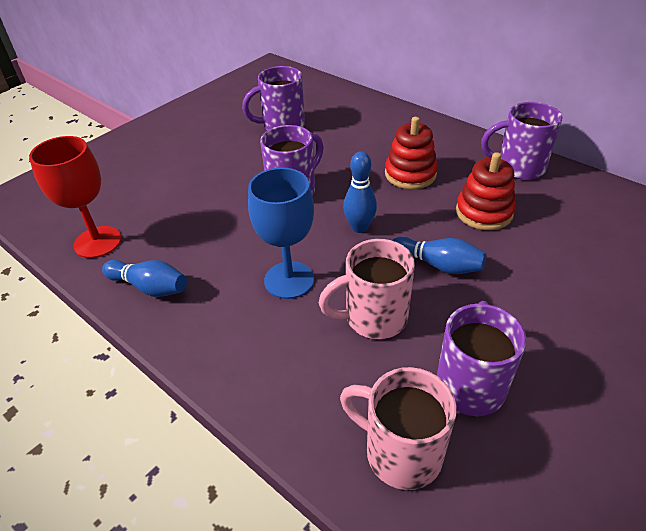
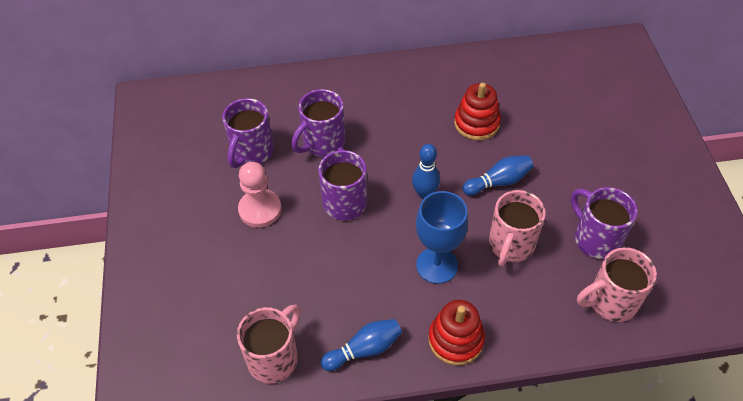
camera: 50 degrees left, 10 degrees up
(98, 242) = (274, 358): red goblet -> pink mug
(234, 158) = (260, 209): none -> pink pawn
(410, 174) = (399, 127): red stacking toy -> red stacking toy (455, 340)
(518, 167) = (454, 71): purple mug -> purple mug (322, 143)

